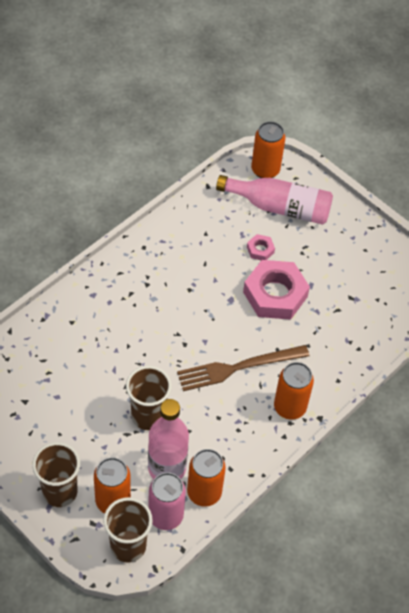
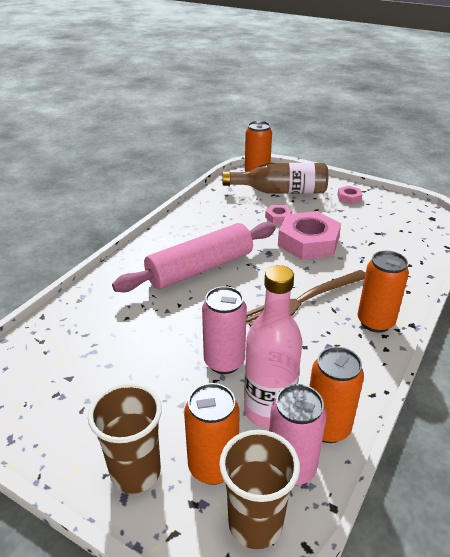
camera: 10 degrees left, 20 degrees down
(148, 416) = (224, 362): brown cup -> pink can
(159, 306) = (200, 268): none -> pink rolling pin
(280, 207) = (281, 191): pink bottle -> brown bottle
(349, 235) = (349, 197): none -> pink nut

